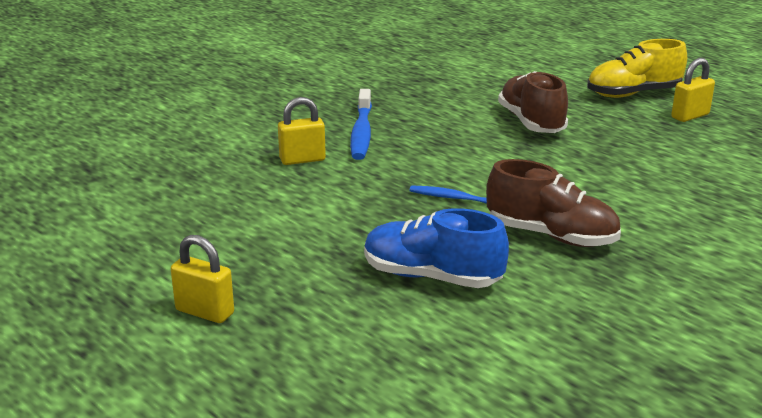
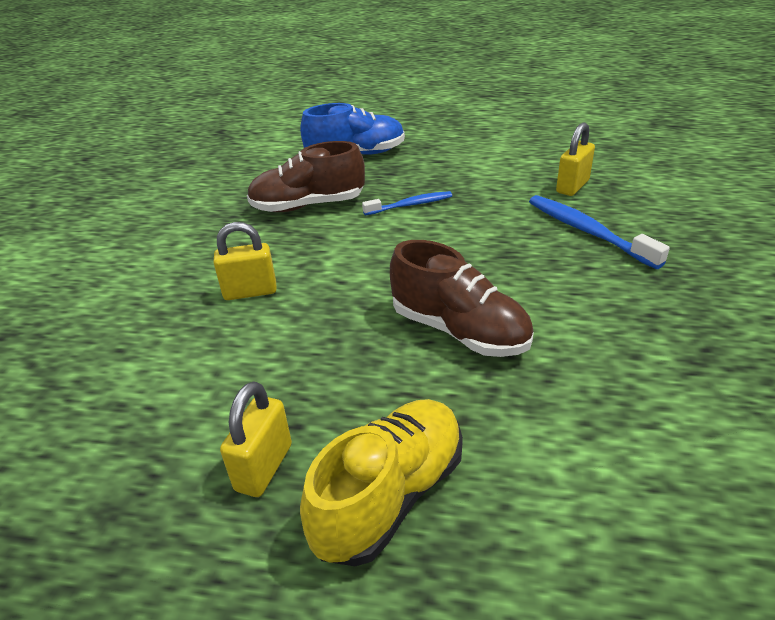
camera: 145 degrees right, 10 degrees up
(205, 312) = (441, 105): yellow padlock -> yellow padlock (250, 292)

